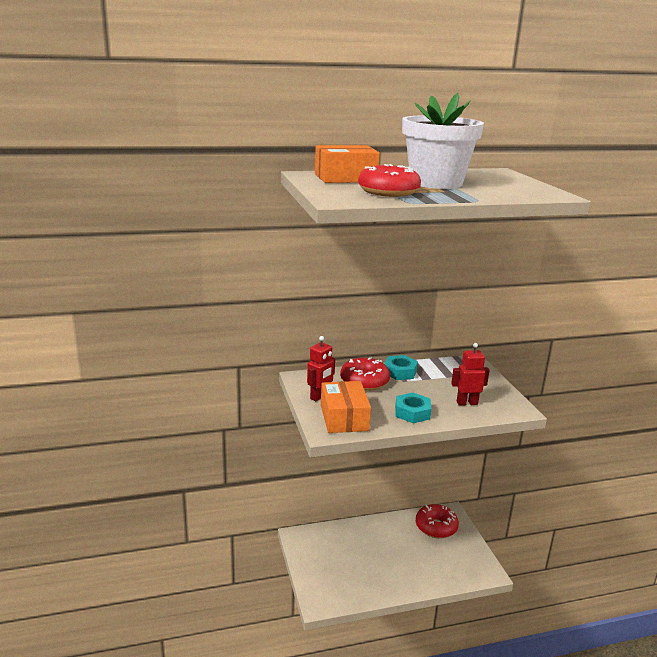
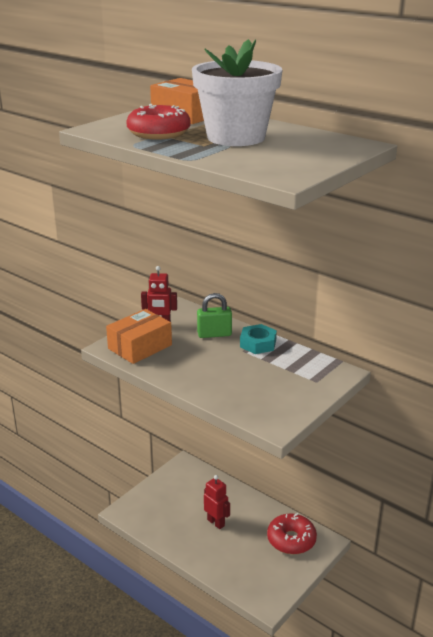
camera: 55 degrees right, 5 degrees up
(364, 381) = (214, 334): red donut -> green padlock
(412, 412) = (190, 373): turquoise nut -> none
(467, 403) = (247, 394): red robot -> red robot (216, 522)

